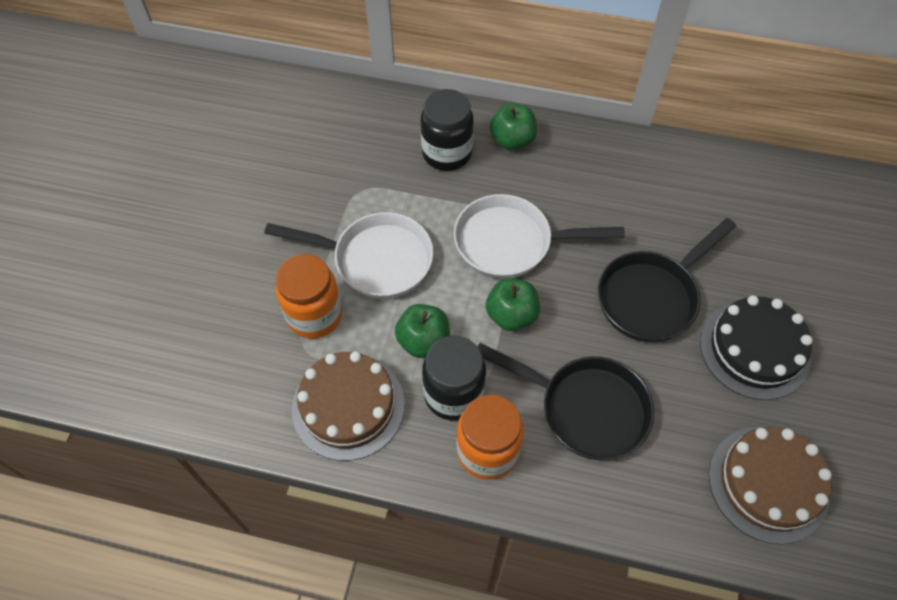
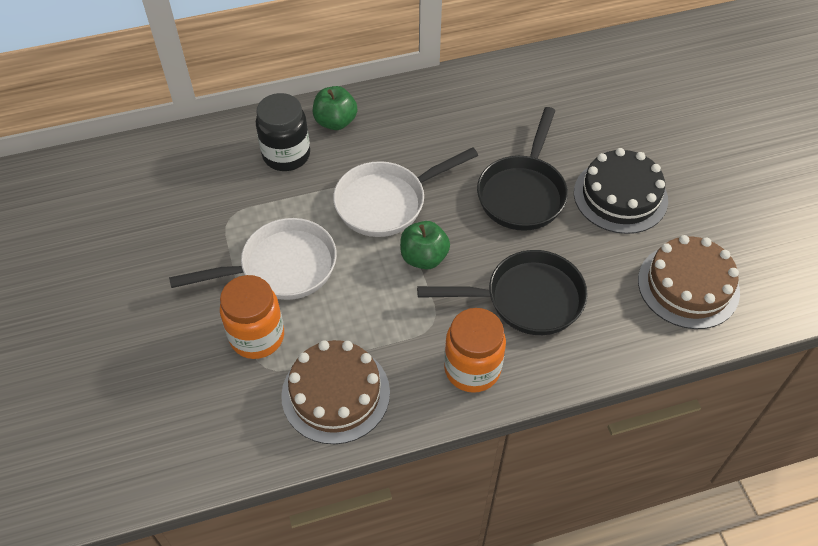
camera: 30 degrees left, 5 degrees down
(423, 341) = (365, 312): green apple -> none
(453, 394) = (417, 340): black jar -> none

